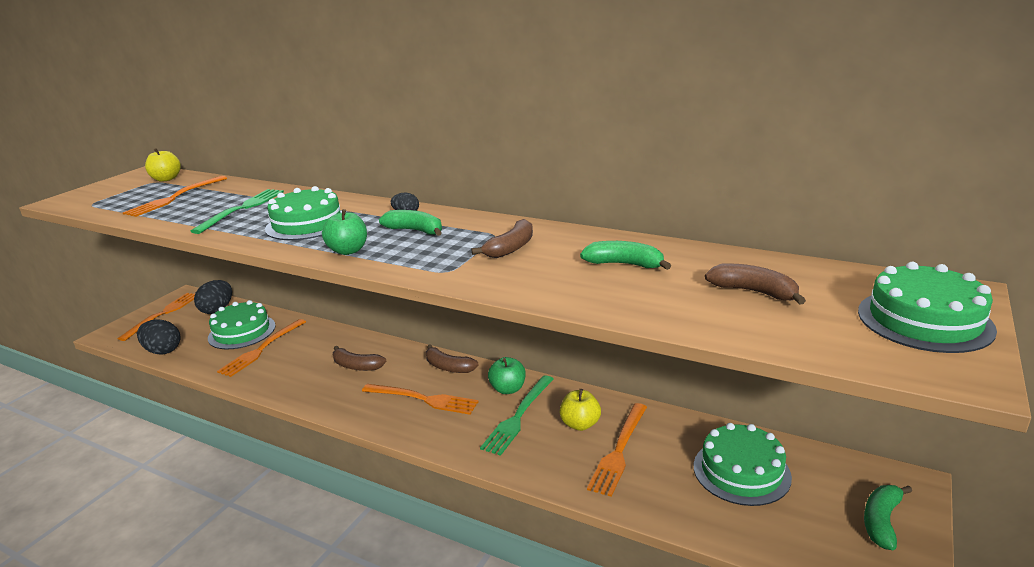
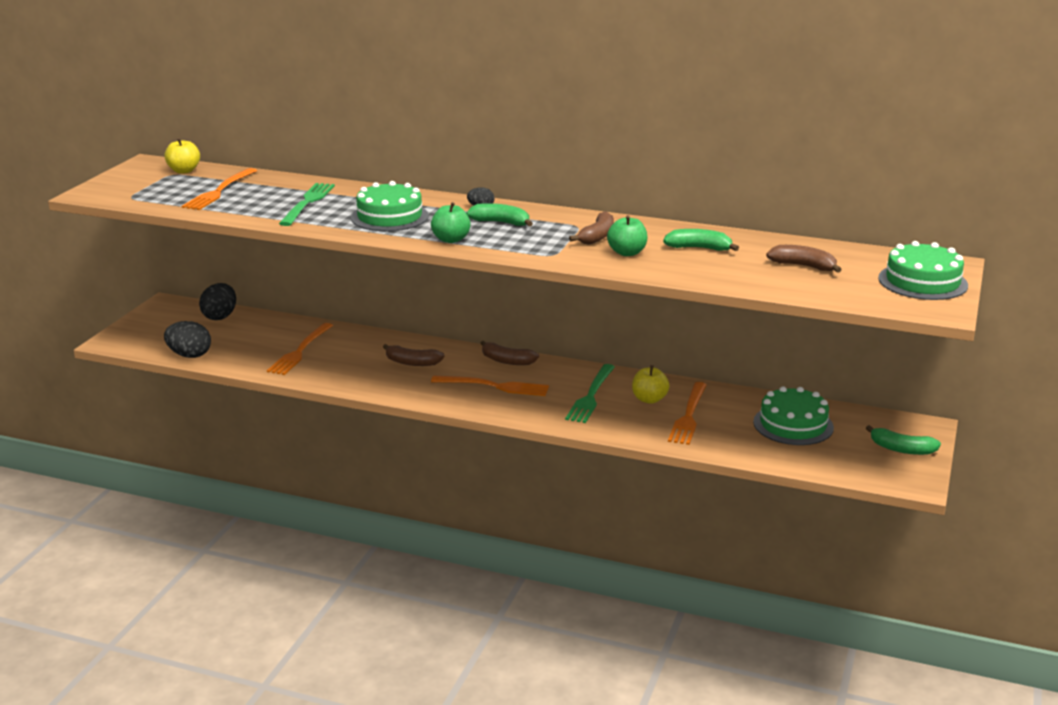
camera: 10 degrees left, 0 degrees up
(163, 314) = (158, 322): orange fork -> none
(242, 332) = (265, 336): green cake -> none
(508, 389) = (573, 376): green apple -> green apple (627, 253)
(881, 521) = (901, 449): green banana -> green banana turned 90 degrees counterclockwise

